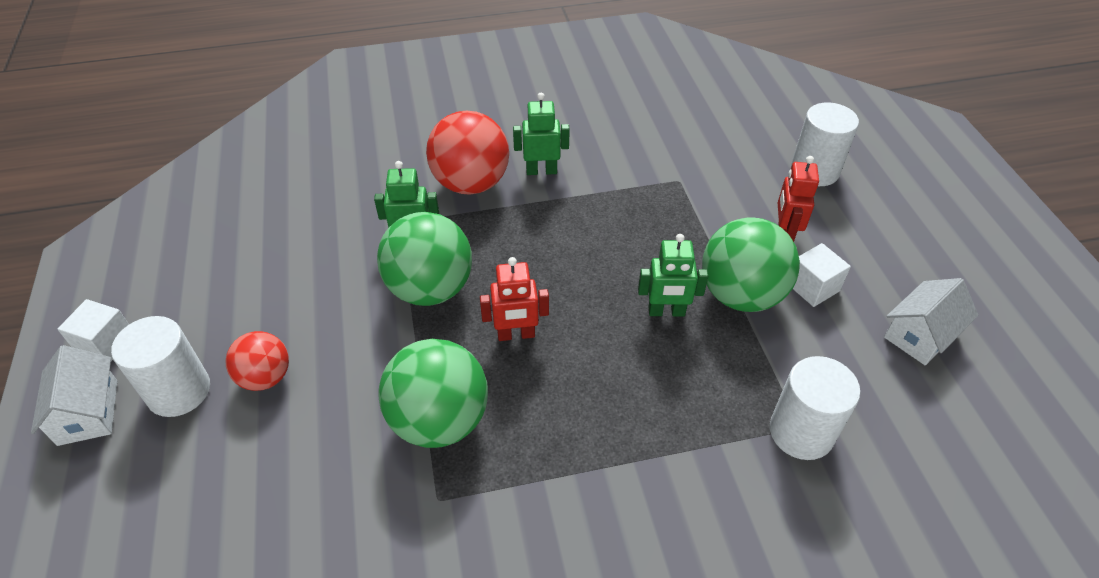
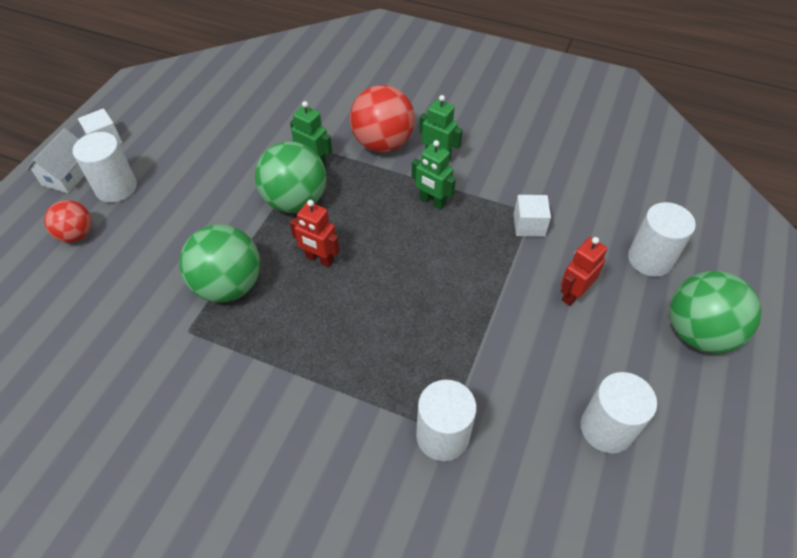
camera: 35 degrees right, 5 degrees up
(265, 377) = (163, 204): red ball -> red ball (77, 234)
(666, 312) = (430, 300): green robot -> green robot (432, 201)
(741, 295) = (495, 318): green ball -> green ball (698, 332)
(812, 287) = (555, 344): white cube -> white cube (529, 225)
(920, 335) = (606, 428): white house -> white cylinder

